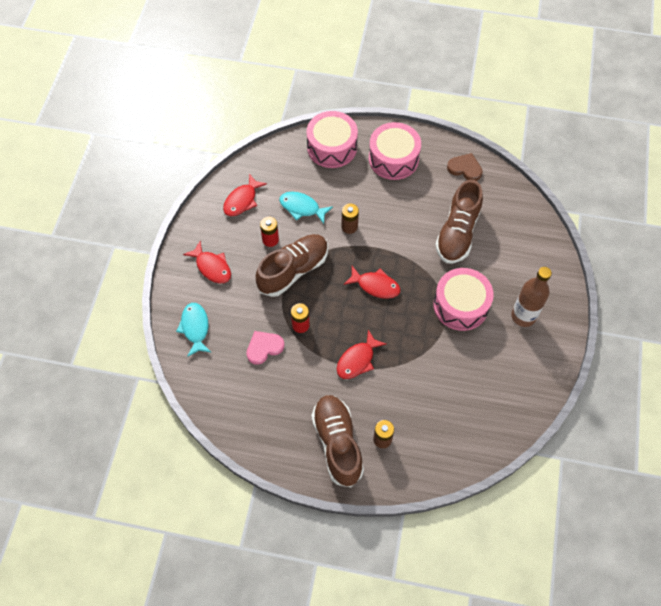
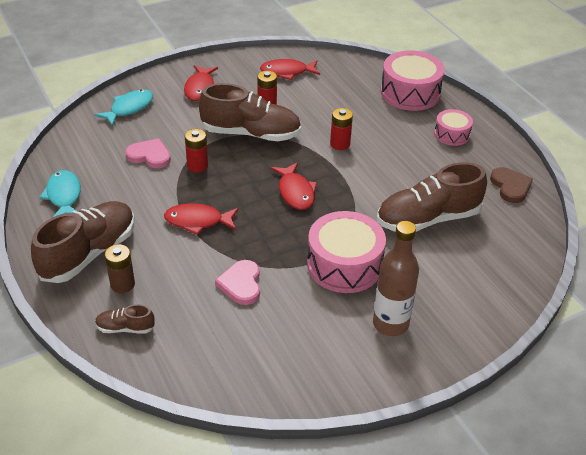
camera: 50 degrees right, 20 degrees down
(302, 208) = (323, 107): turquoise fish -> turquoise fish (64, 196)
(349, 227) = (340, 144): brown battery -> red battery
(393, 159) = (452, 134): pink drum -> pink drum, size x0.56
(422, 459) = (125, 328): none -> brown shoe
(434, 372) = (241, 284): none -> pink heart

